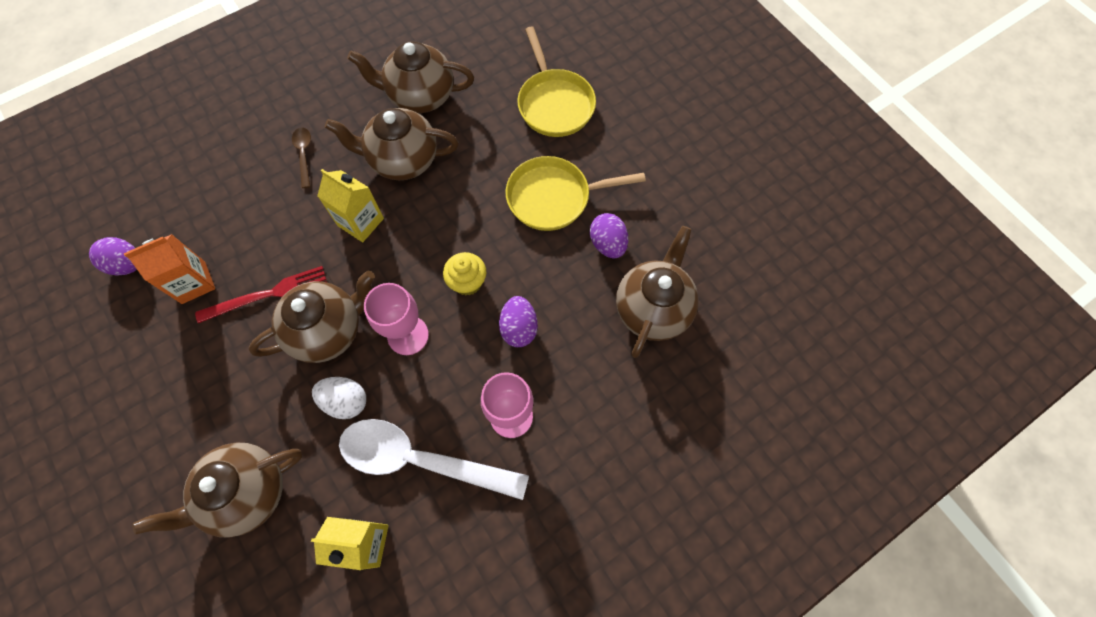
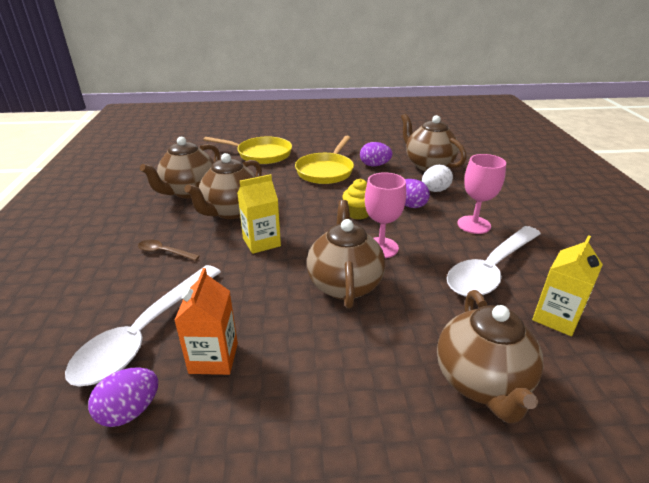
camera: 60 degrees left, 35 degrees down
(199, 219) = (145, 333): none -> white spoon
(268, 294) = (278, 309): red fork -> none
(345, 401) = (418, 293): white egg -> white egg (435, 190)

